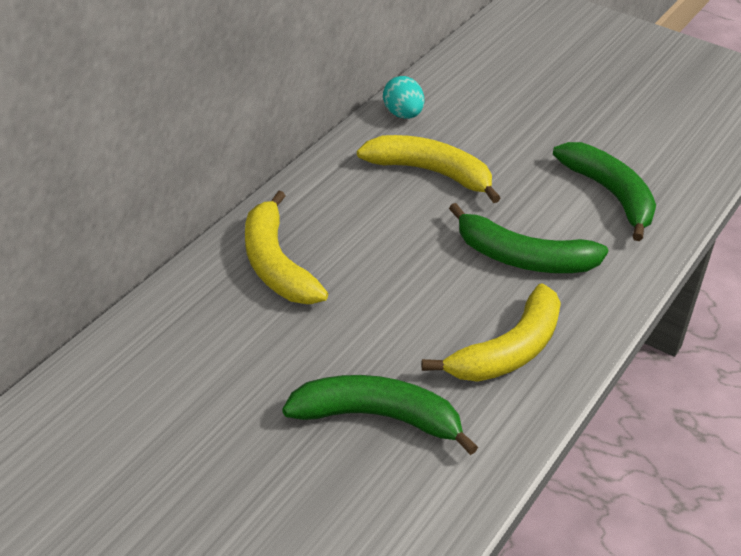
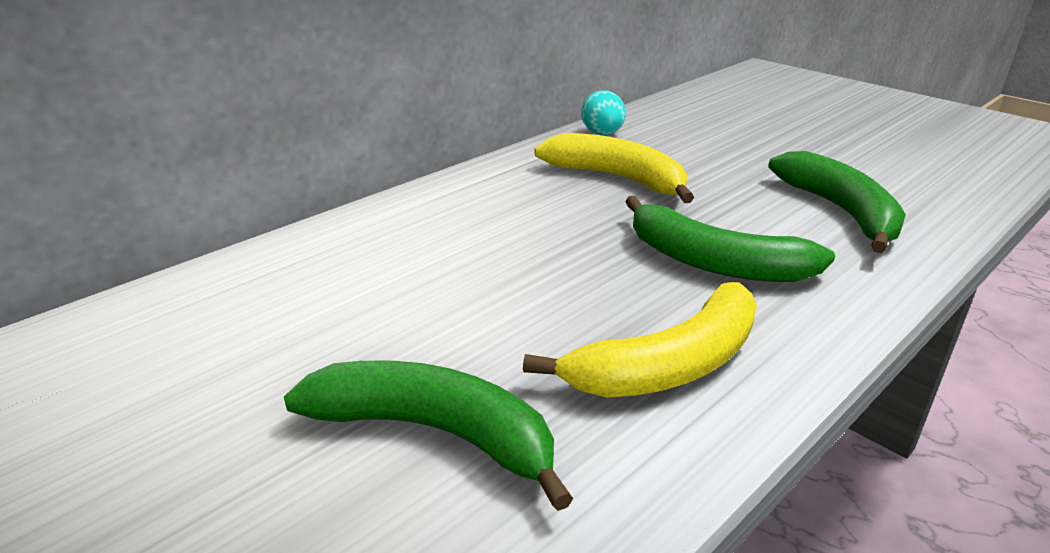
camera: 15 degrees right, 10 degrees down
(275, 264) = (393, 242): yellow banana -> none

